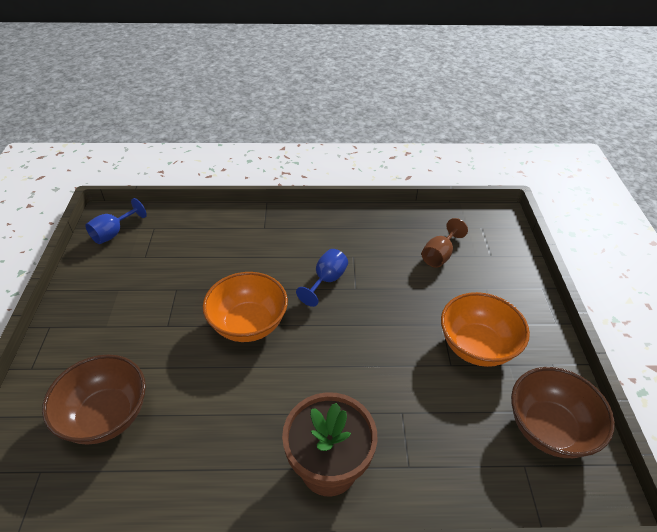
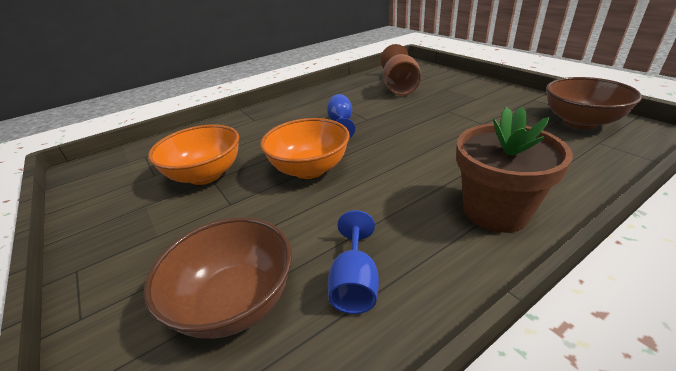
camera: 30 degrees left, 10 degrees down
(114, 233) = (100, 175): blue goblet -> blue goblet (355, 283)
(439, 255) = (399, 87): brown goblet -> brown goblet, size x1.64
(477, 346) = (483, 110): orange bowl -> orange bowl (205, 175)

